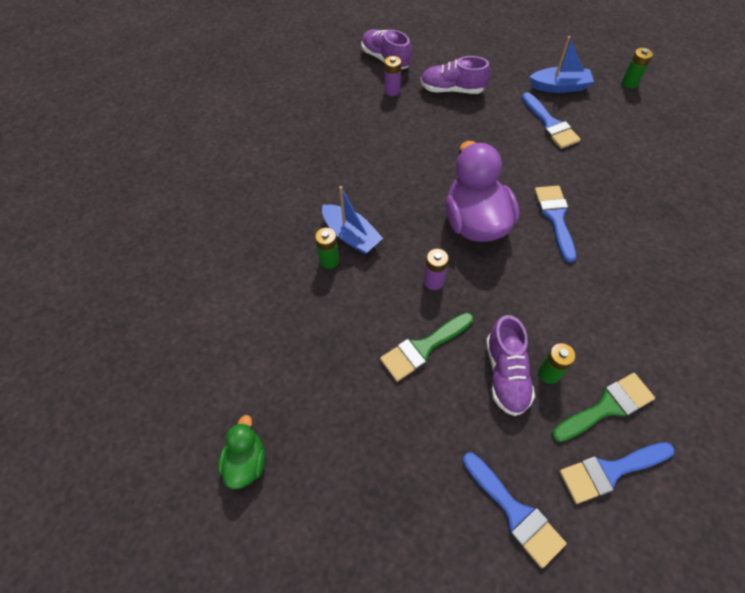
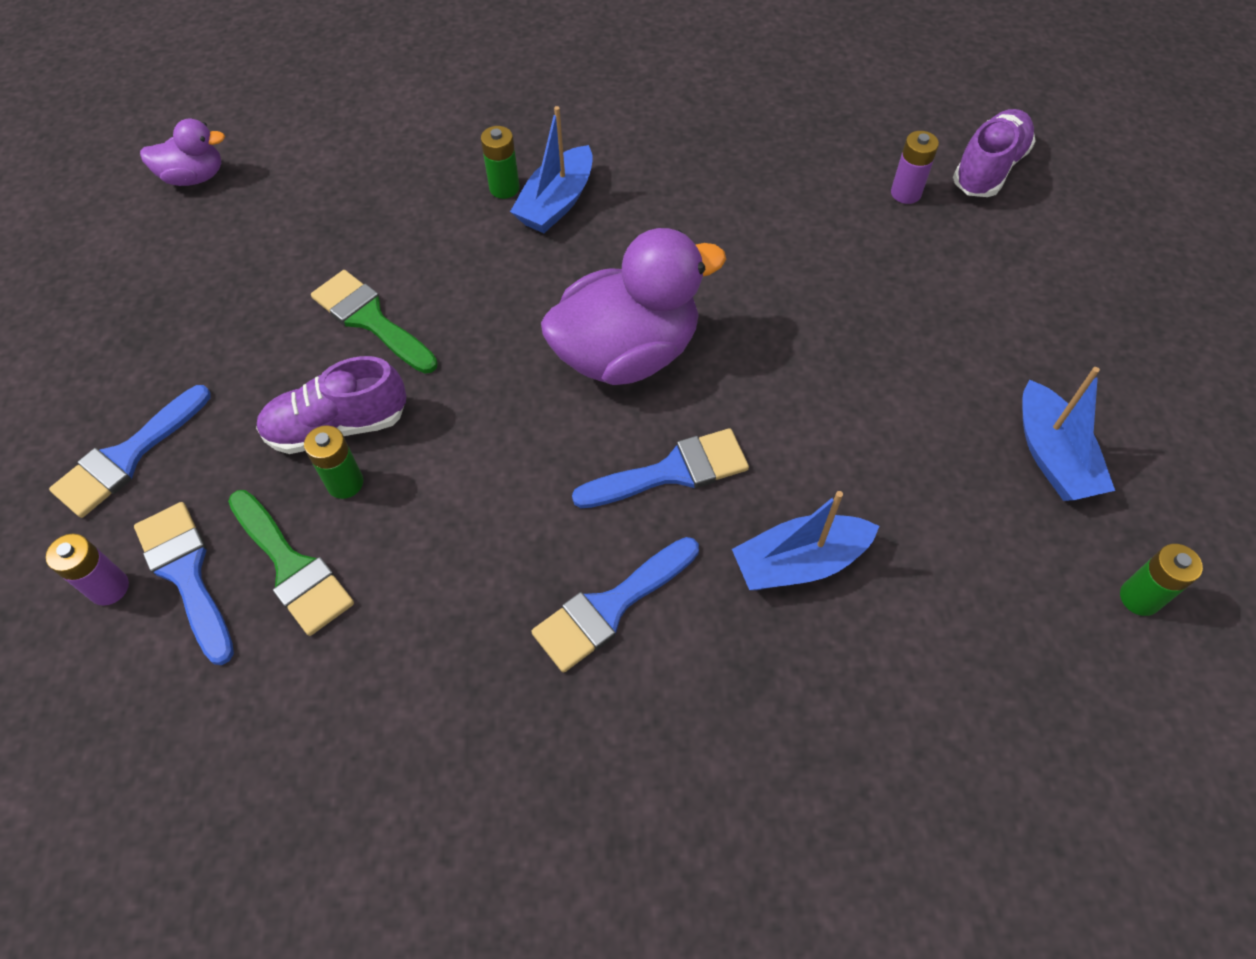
camera: 75 degrees right, 0 degrees up
(246, 462) = (194, 177): green duck -> purple duck
(433, 281) = (492, 315): purple battery -> purple battery (109, 588)
(452, 90) = (951, 277): purple shoe -> none
(550, 124) = (924, 447): blue brush -> blue brush (610, 607)
(610, 181) = (799, 562): none -> blue boat

